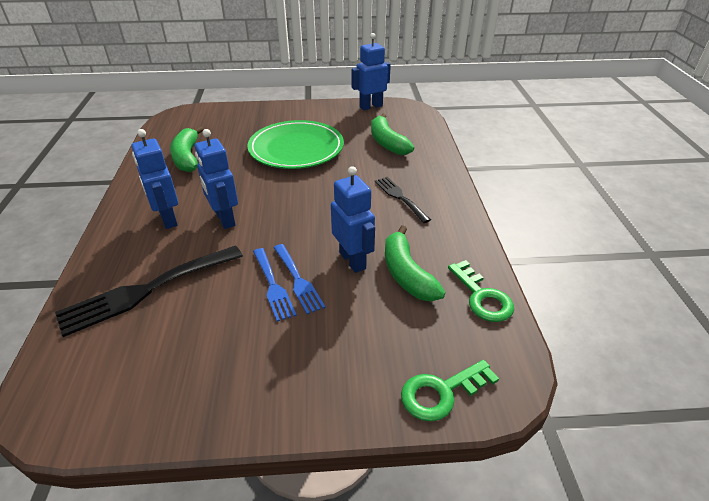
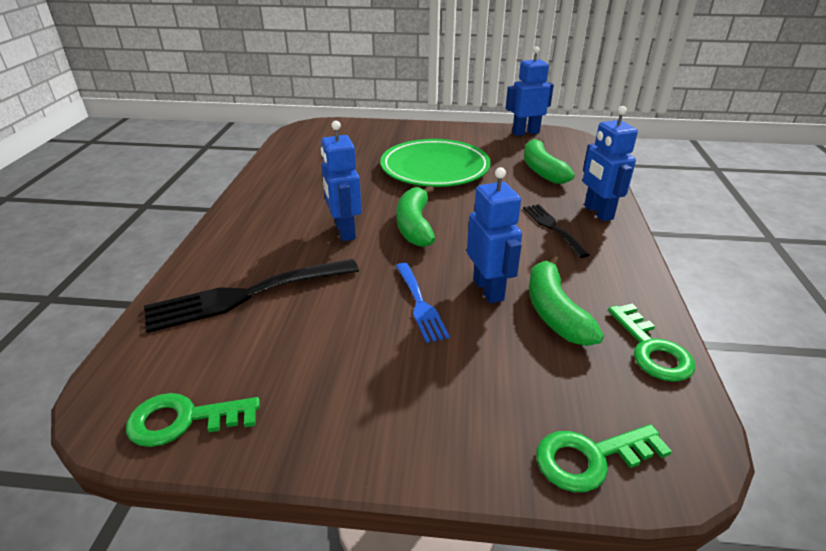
camera: 10 degrees right, 5 degrees down
(113, 410) = (184, 420): none -> green key
(168, 219) = (282, 225): blue robot -> blue robot (598, 212)
(187, 157) = (313, 167): green banana -> green banana (414, 225)
(273, 286) = (389, 307): blue fork -> none

